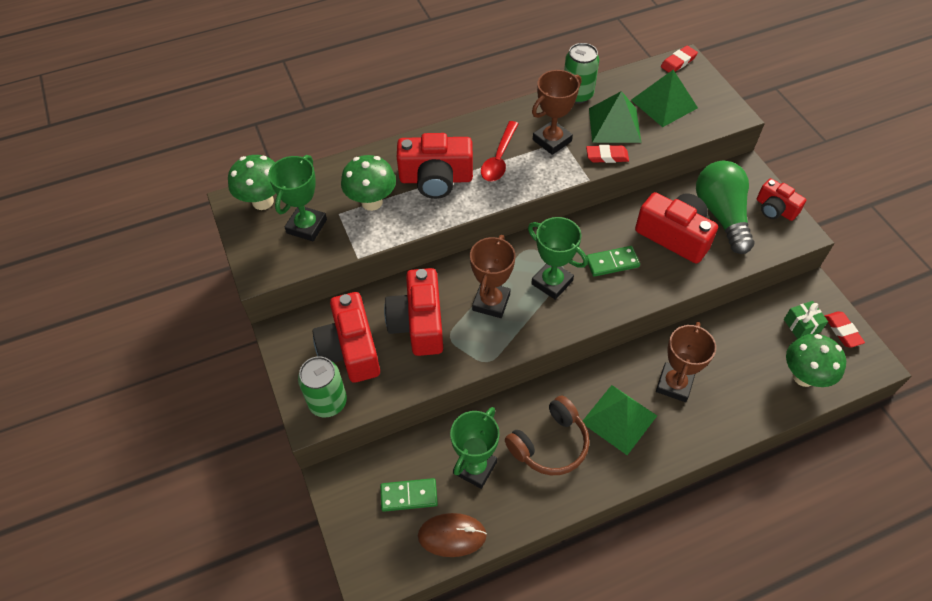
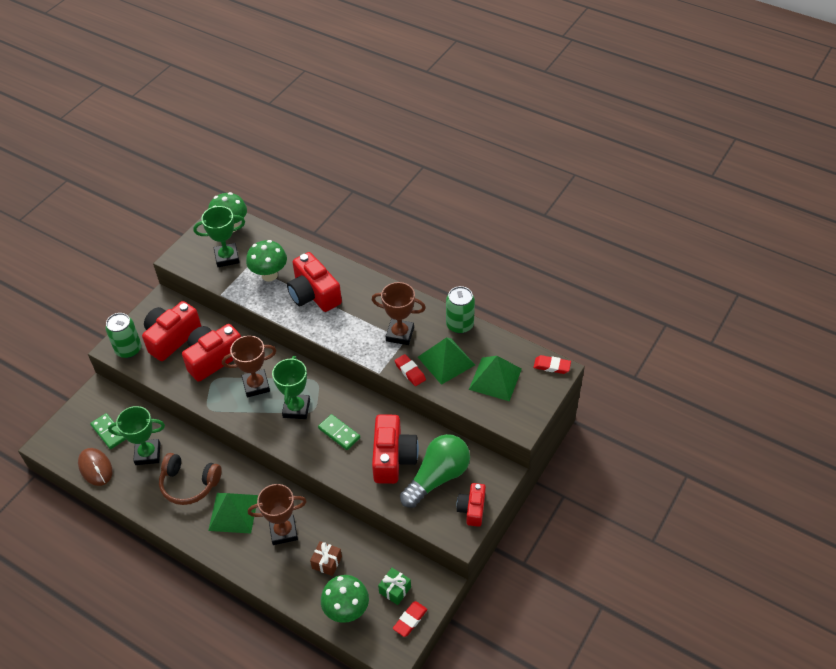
camera: 55 degrees right, 5 degrees down
(499, 158) = (359, 315): red spoon -> none
(736, 365) = (327, 562): none -> brown gift

